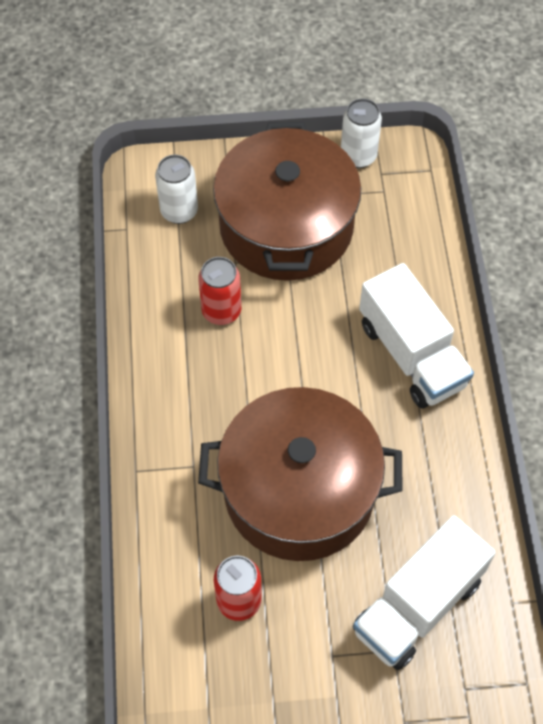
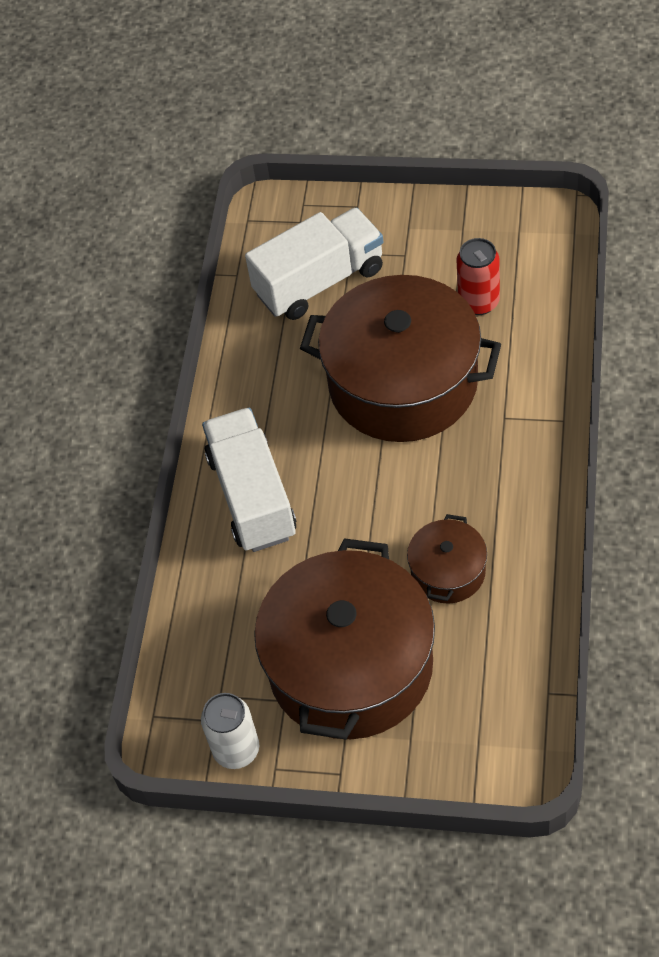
camera: 160 degrees left, 5 degrees down
(179, 211) = (479, 706): white can -> none
(221, 311) = (448, 572): red can -> brown pot

